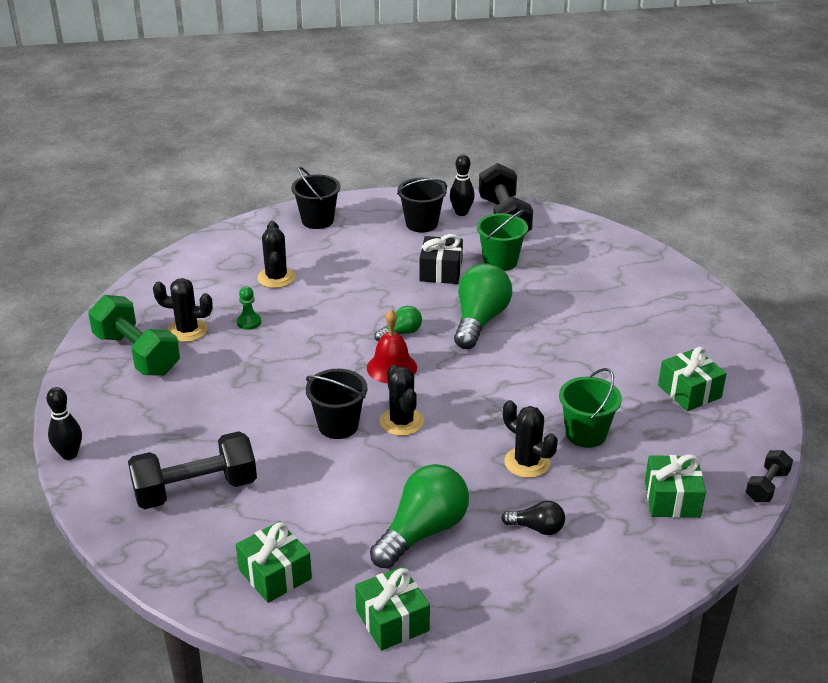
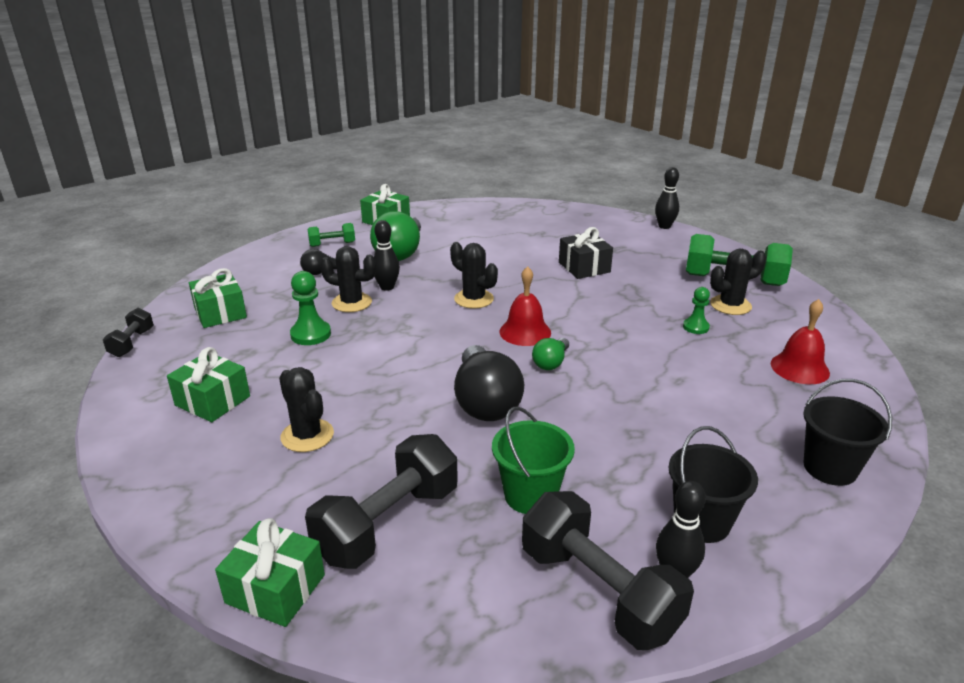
camera: 150 degrees right, 5 degrees down
(195, 490) = (564, 233): black dumbbell -> black dumbbell (388, 523)
(231, 269) = (799, 368): none -> red bell
(275, 574) = (470, 218): green gift -> green gift (275, 589)
(276, 278) = (744, 375): black cactus -> black cactus (307, 436)
(338, 425) = (519, 284): black bucket -> none
(441, 271) = (589, 449): black gift -> black gift (584, 267)
(477, 473) = (387, 287): none -> black bowling pin
(479, 320) = (485, 402): green light bulb -> black light bulb
(499, 587) = (332, 244): none -> green dumbbell
(586, 434) = (310, 334): green bucket -> green pawn

